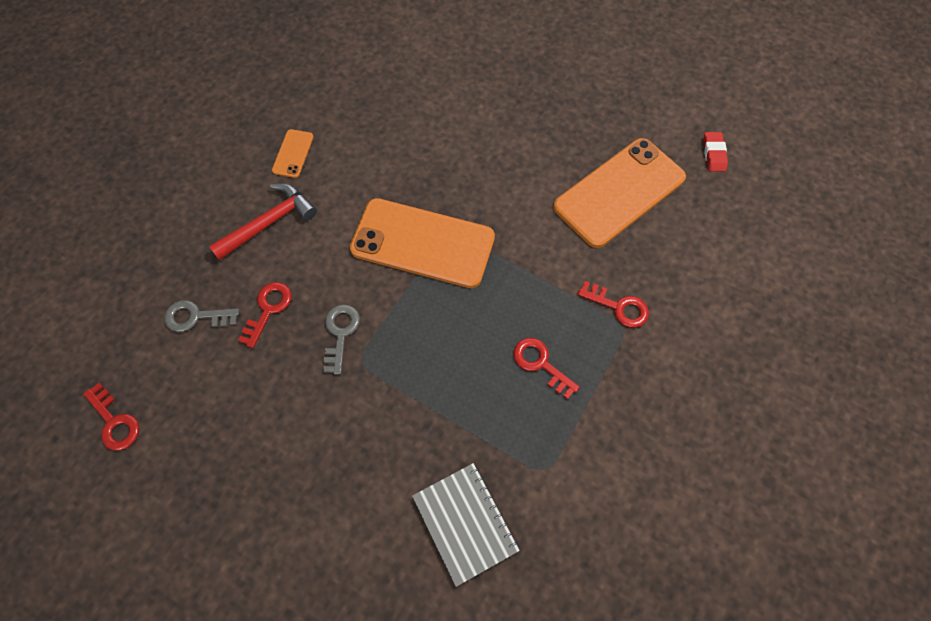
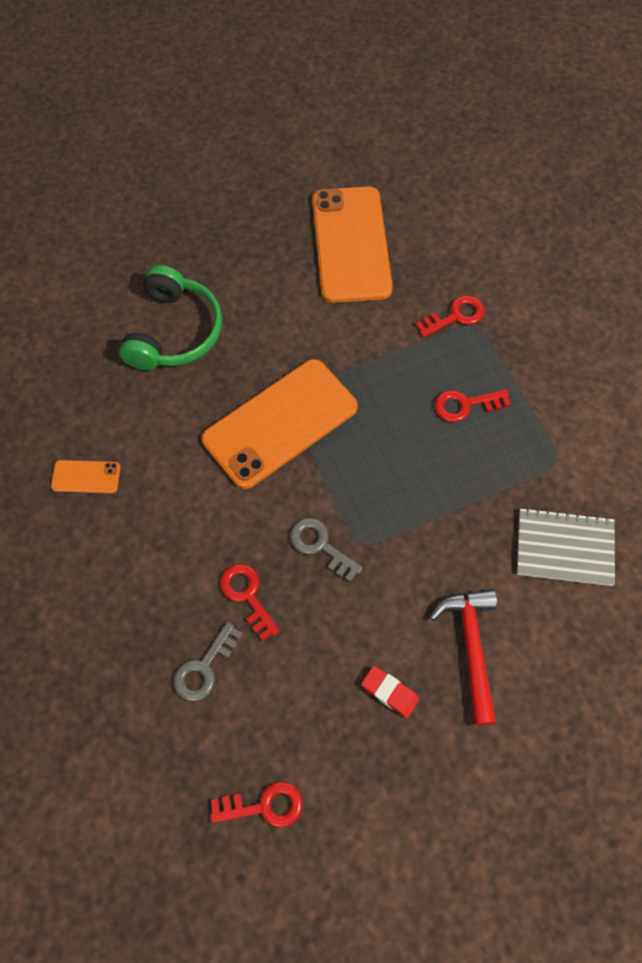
camera: 55 degrees left, 0 degrees up
(269, 222) = (149, 543): red hammer -> red hammer (471, 647)
(293, 153) = (86, 477): orange phone -> orange phone turned 45 degrees counterclockwise
(445, 130) = (174, 332): none -> green headphones
(713, 154) = (369, 156): red eraser -> red eraser (389, 692)

